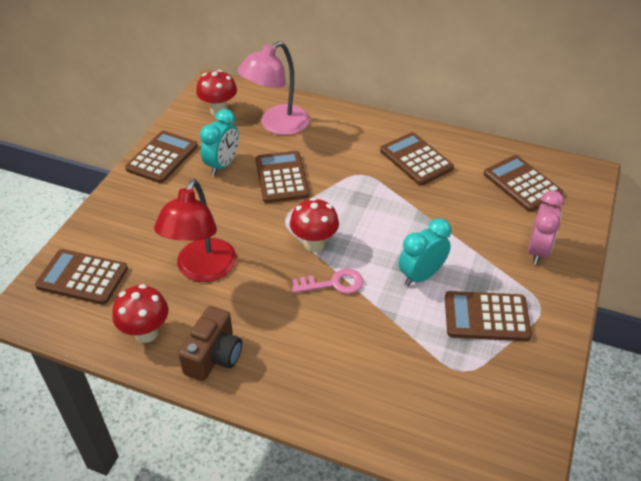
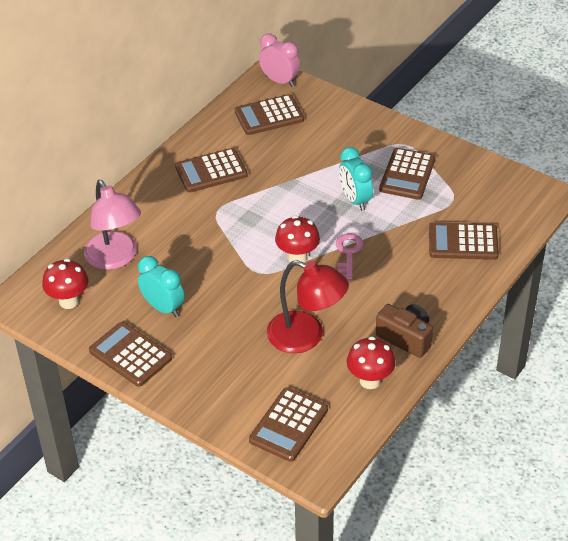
camera: 75 degrees left, 0 degrees up
(281, 177) = (200, 266): brown calculator -> brown calculator (463, 242)
(538, 250) = (348, 129): pink clock -> pink clock (280, 81)

